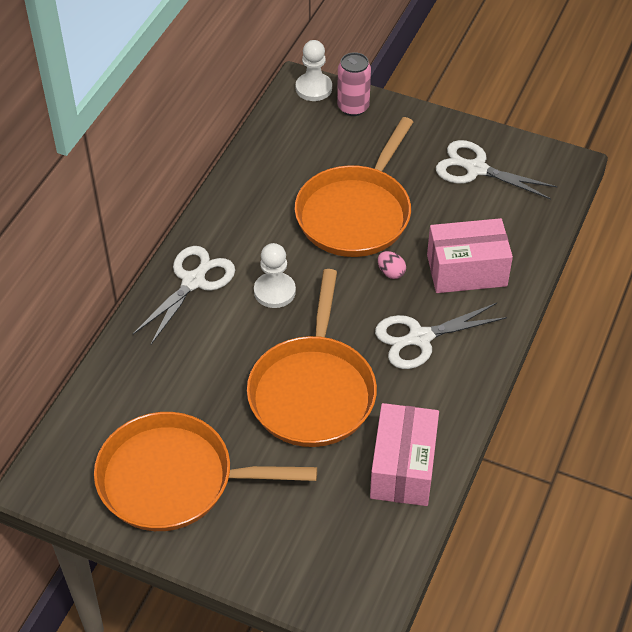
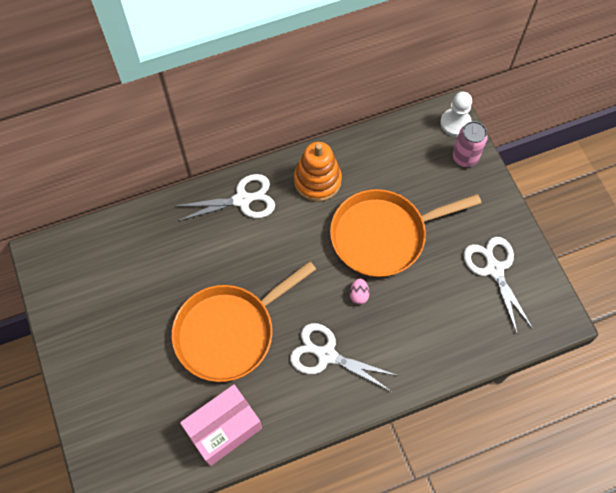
camera: 45 degrees right, 15 degrees up
(173, 479) = (102, 316): orange pan -> none
(245, 216) = (317, 181): none -> orange stacking toy
(274, 291) = (279, 247): white pawn -> none
(466, 270) = (406, 335): pink box -> none

